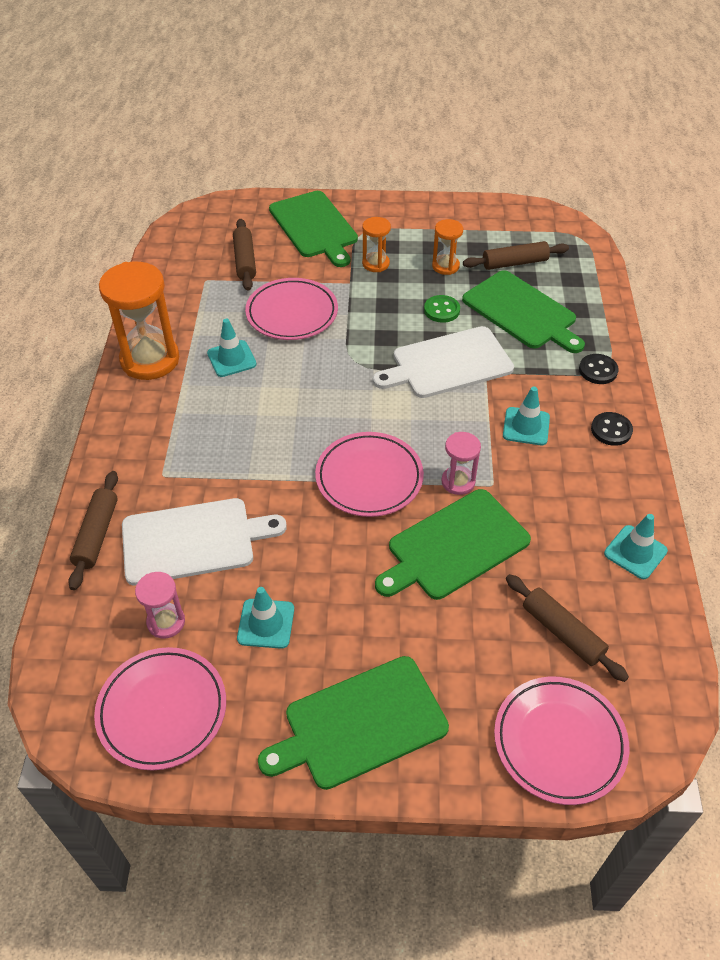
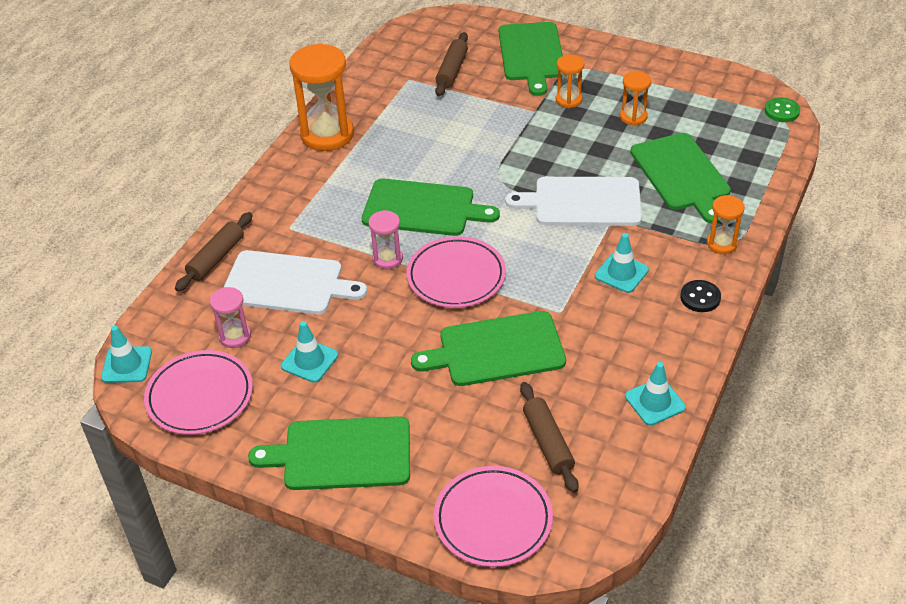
camera: 25 degrees right, 5 degrees down
(231, 359) = (395, 150): turquoise traffic cone -> turquoise traffic cone (126, 365)
(292, 313) = (468, 125): pink plate -> none
(294, 413) = (423, 208): none -> green cutting board
(441, 310) = (605, 155): green button -> green button (782, 111)
(458, 482) = (531, 301): pink hourglass -> pink hourglass (387, 258)
(514, 263) = (703, 129): brown rolling pin -> none
(598, 370) = (722, 244): black button -> orange hourglass

